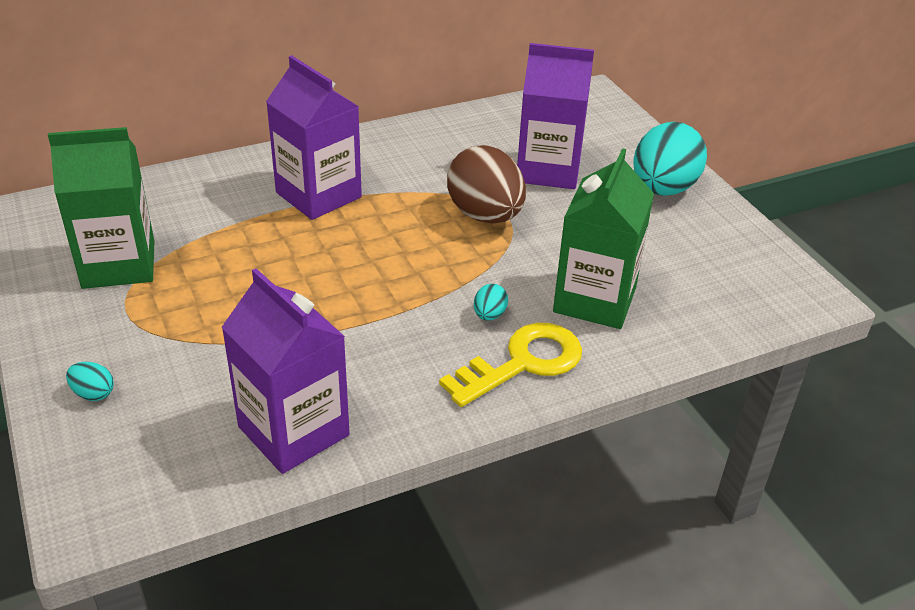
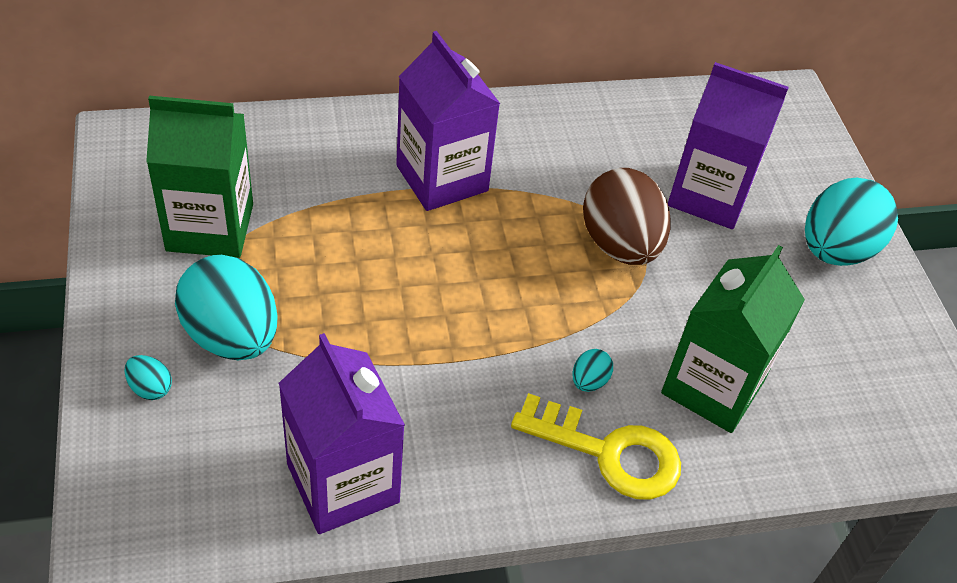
camera: 10 degrees right, 10 degrees up
(160, 341) = (232, 336): none -> turquoise egg
(523, 362) = (609, 452): yellow key -> yellow key turned 45 degrees clockwise

